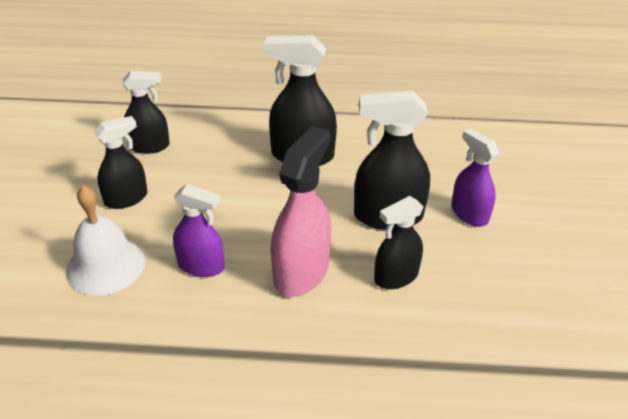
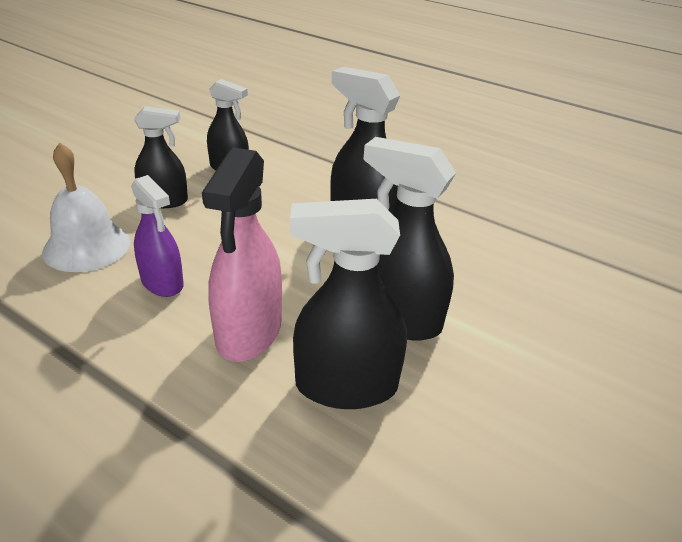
camera: 30 degrees right, 5 degrees down
(301, 272) = (249, 332): pink spray bottle -> pink spray bottle turned 135 degrees clockwise
(396, 276) = (346, 386): black spray bottle -> black spray bottle, size x1.54
(469, 214) = (502, 358): purple spray bottle -> none

